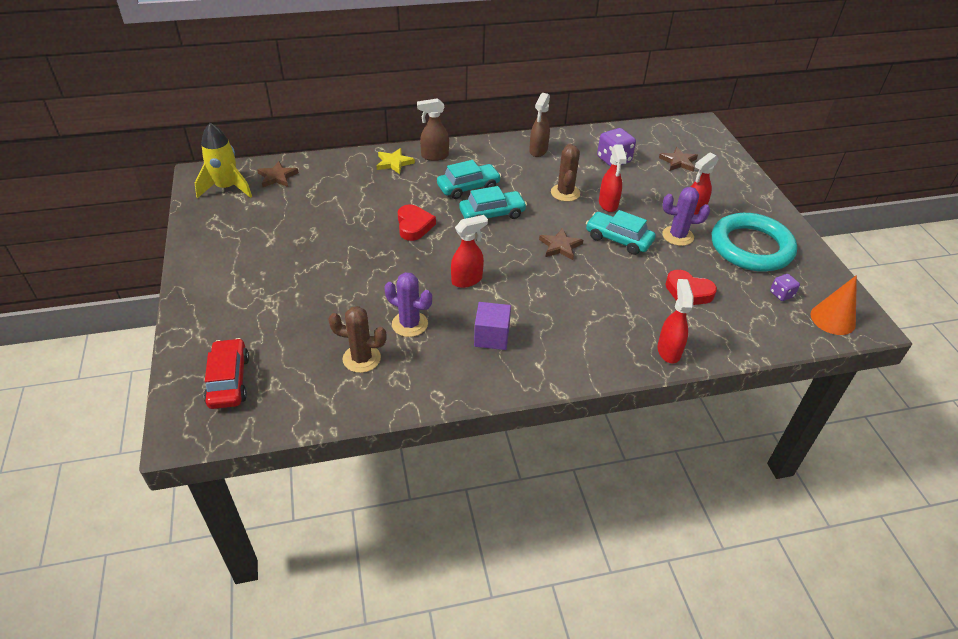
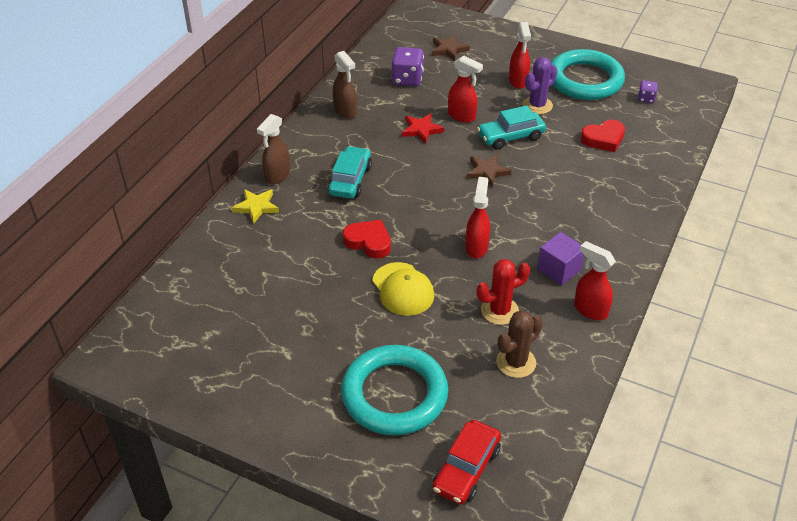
camera: 50 degrees left, 0 degrees up
(227, 188) = (154, 348): yellow rocket -> none
(228, 381) = (466, 469): red car -> red car turned 90 degrees counterclockwise
(273, 309) = (394, 394): none -> turquoise ring
(277, 177) = (180, 300): brown star -> none
(382, 264) = (403, 289): none -> yellow cap
(409, 324) = (499, 311): purple cactus -> red cactus
(492, 214) = (404, 186): turquoise car -> none
(565, 193) = (421, 130): brown cactus -> red star
(668, 350) = (654, 185): red spray bottle -> red spray bottle (590, 310)
(832, 319) = (689, 93): orange cone -> none

